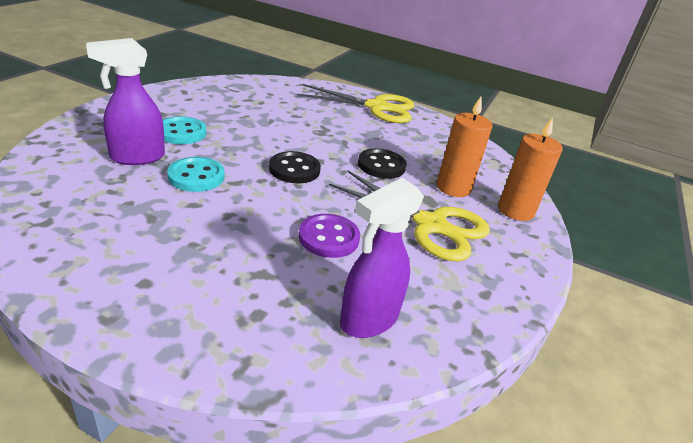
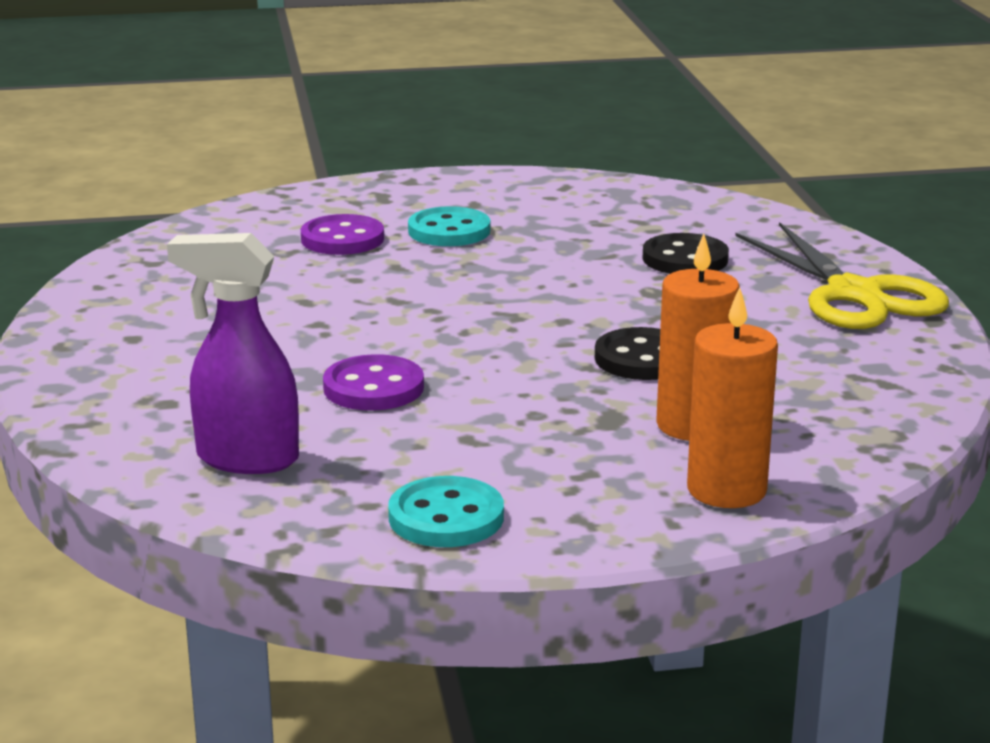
camera: 60 degrees right, 10 degrees down
(136, 157) = (342, 239): purple spray bottle -> purple button
(196, 176) = (364, 278): turquoise button -> turquoise button (446, 517)
(294, 169) = (500, 315): black button -> black button (685, 259)
(430, 225) = (535, 438): yellow scissors -> none

